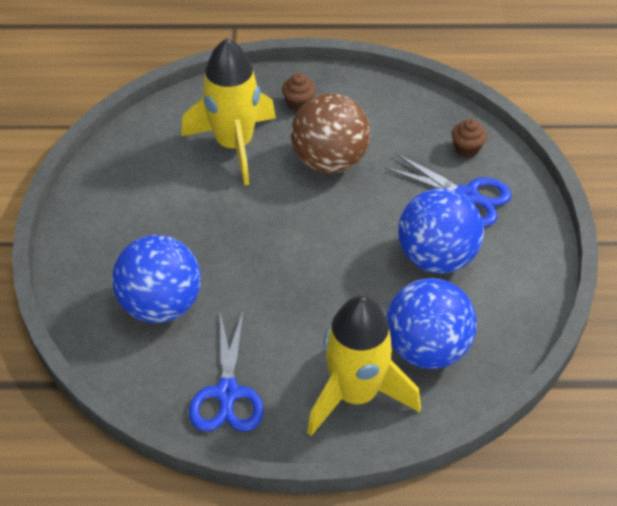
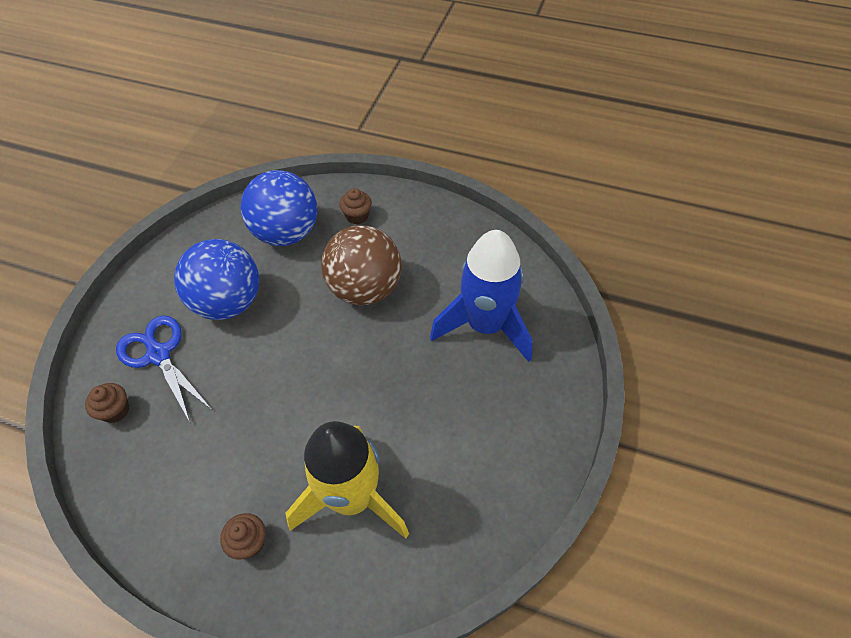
camera: 160 degrees left, 5 degrees up
(161, 304) = (485, 325): blue ball -> blue rocket
(227, 394) = (451, 240): blue scissors -> none
(329, 160) = (260, 440): brown ball -> brown ball (365, 289)
(355, 394) = (357, 216): yellow rocket -> brown cupcake

